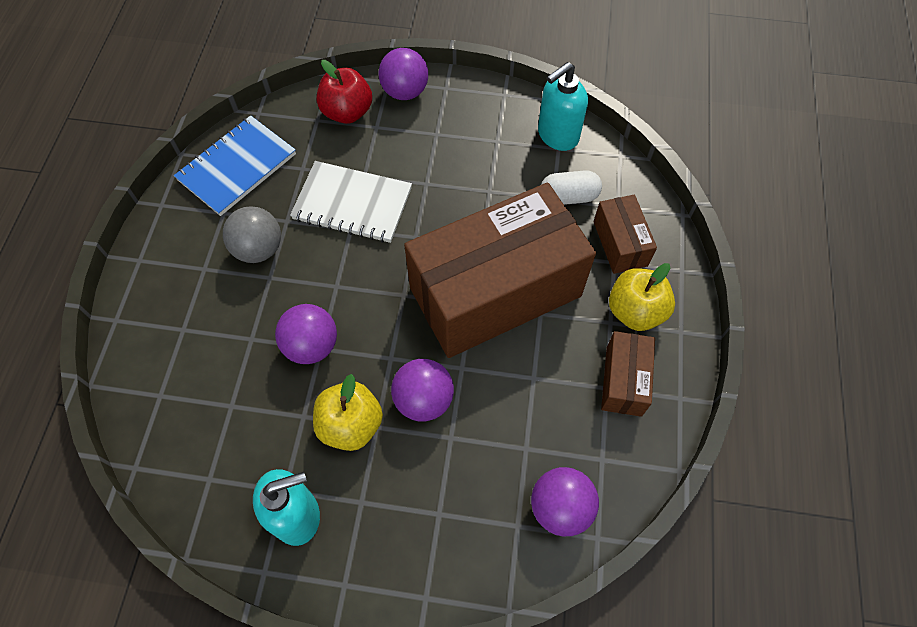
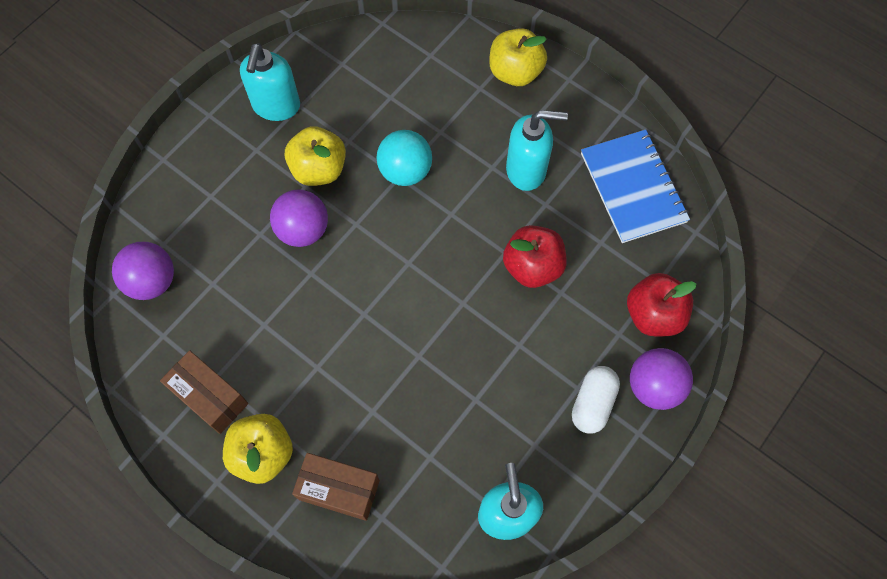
camera: 120 degrees right, 5 degrees up
(149, 308) = (515, 72): none -> yellow apple
(259, 249) = (526, 170): grey ball -> turquoise soap dispenser
(311, 346) = (405, 171): purple ball -> turquoise ball
(352, 204) = (532, 267): white notebook -> red apple
(495, 292) = (362, 340): brown box -> none
(568, 197) = (422, 474): white capsule -> white capsule (593, 403)

